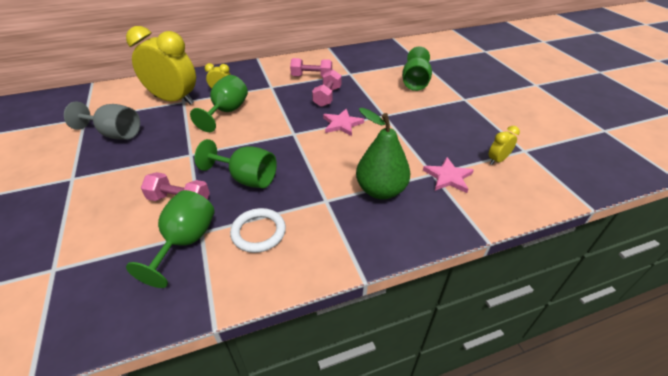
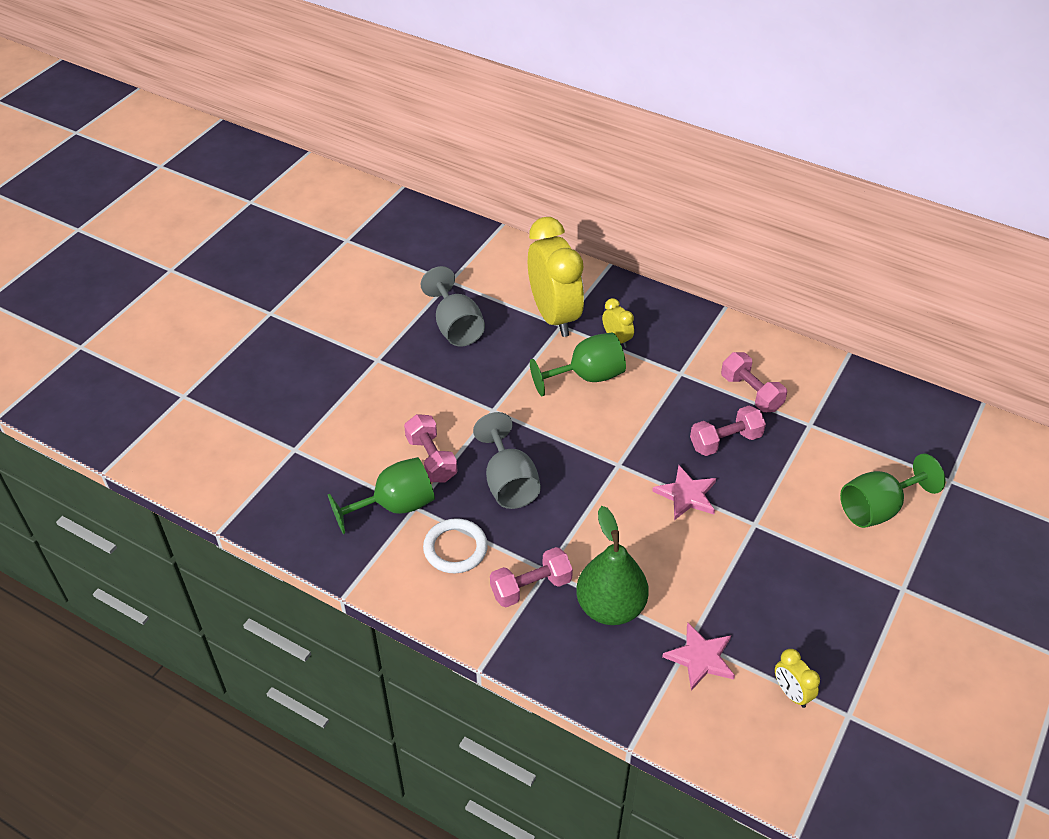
camera: 50 degrees right, 5 degrees up
(246, 178) = (509, 483): green goblet -> grey goblet
(330, 215) = (531, 587): none -> pink dumbbell
(497, 160) = (791, 693): yellow clock -> yellow clock turned 135 degrees counterclockwise

